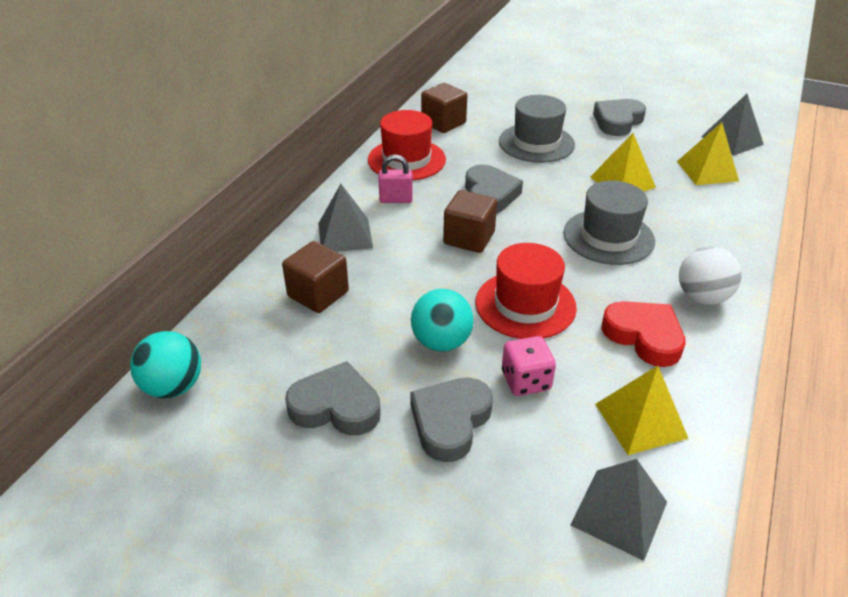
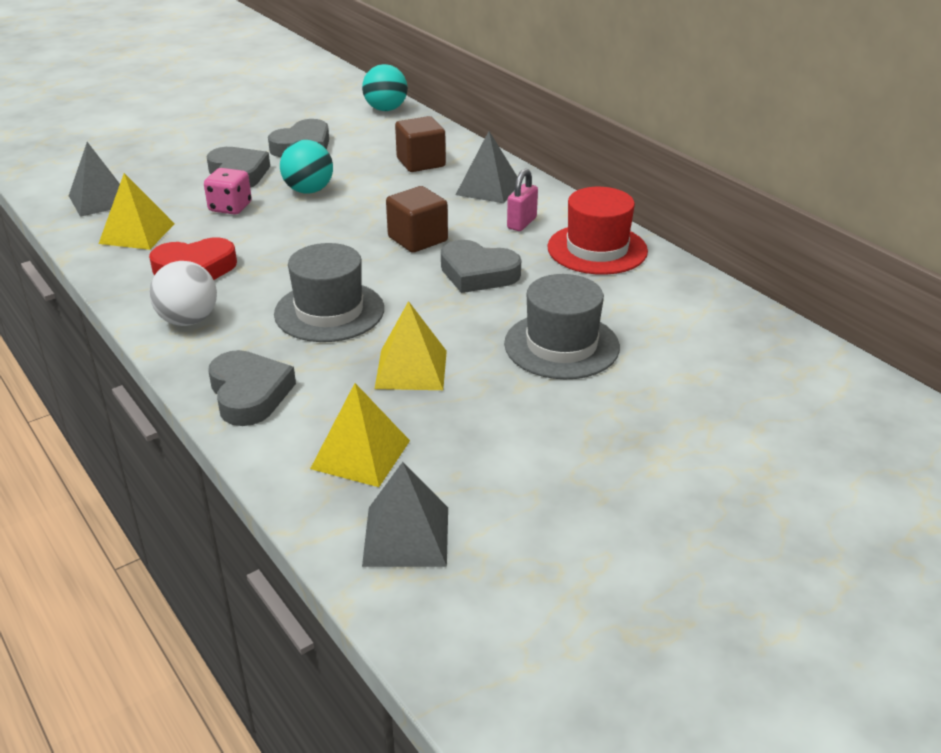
camera: 120 degrees right, 5 degrees down
(443, 123) = (671, 297): brown cube -> none
(525, 305) = (300, 234): red hat -> none
(617, 121) = (564, 444): grey heart -> grey heart (249, 394)

